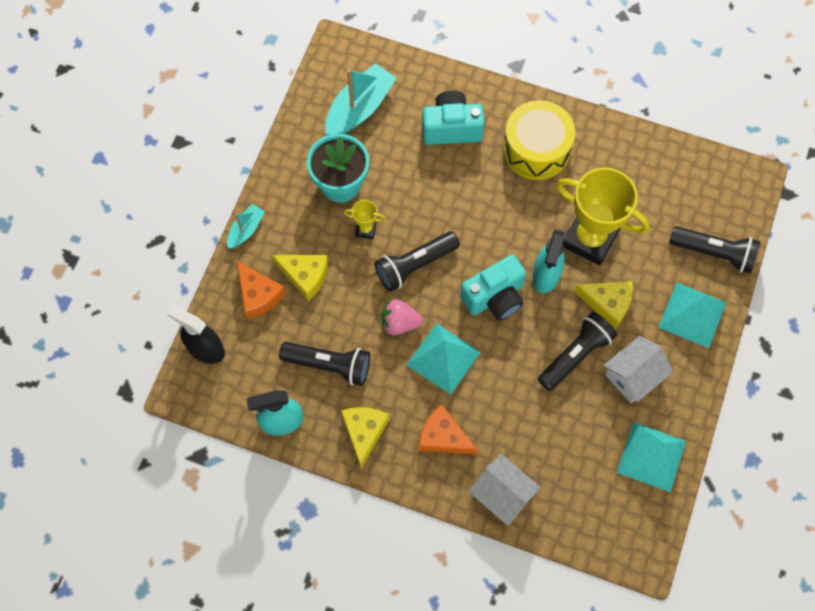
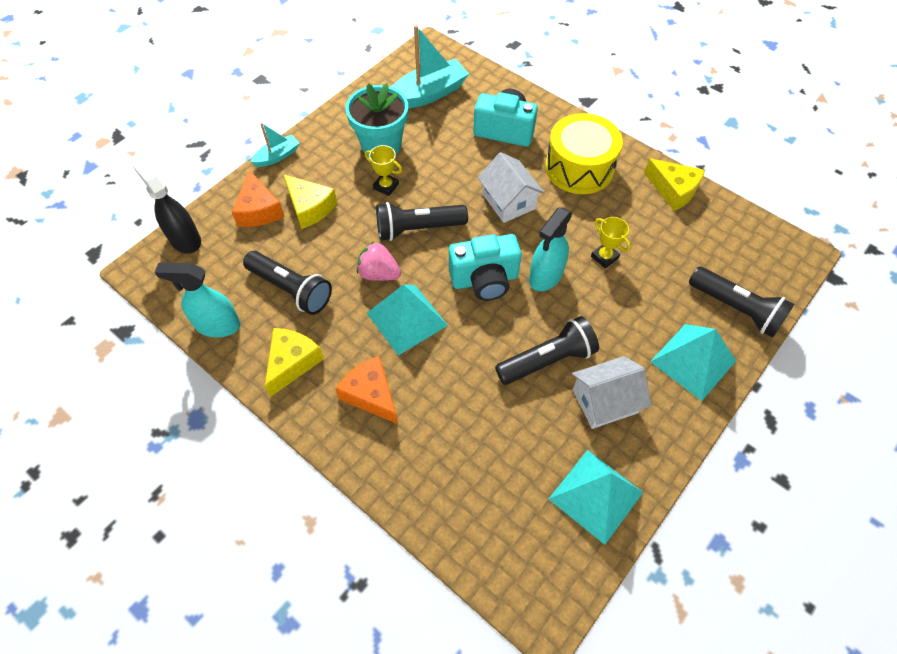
camera: 20 degrees right, 10 degrees down
(502, 494) = (407, 476): white house -> white house (508, 201)
(590, 239) = (604, 257): yellow trophy -> yellow trophy, size x0.43
(607, 303) = (601, 321): yellow cheese -> yellow cheese (673, 190)

